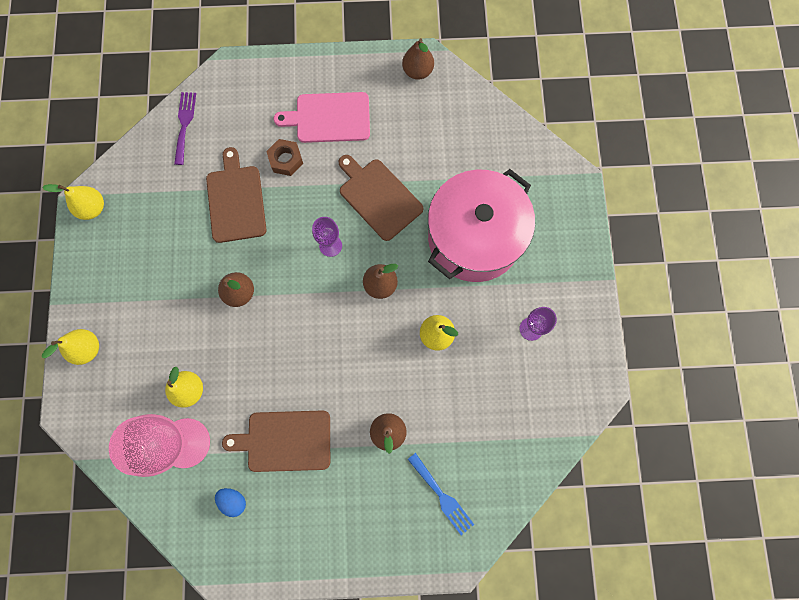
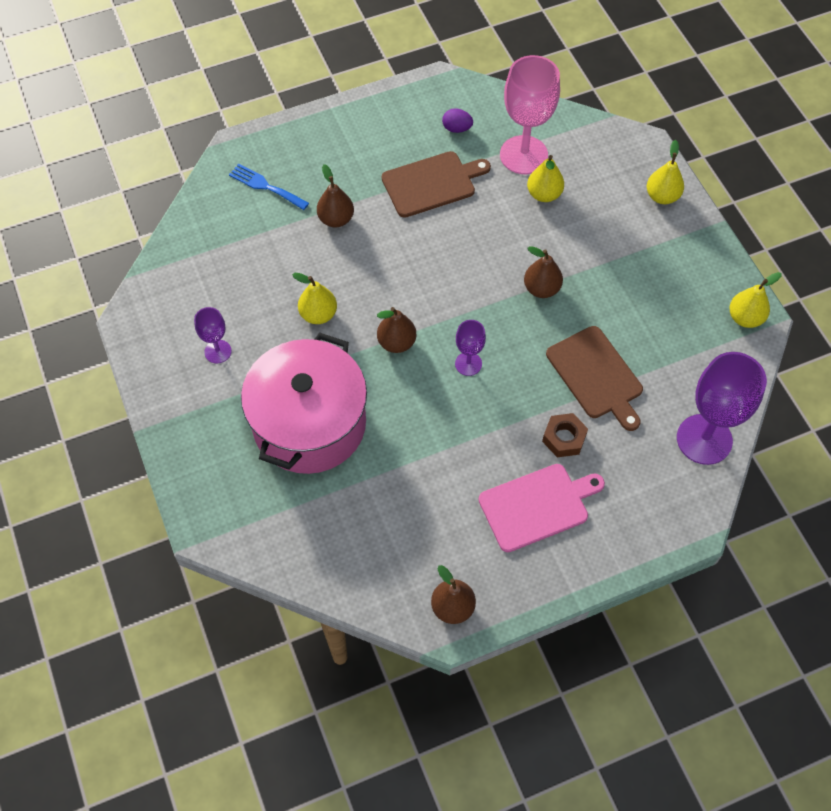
camera: 160 degrees right, 15 degrees down
(184, 124) = (704, 439): purple fork -> purple goblet
(233, 500) = (457, 128): blue egg -> purple egg
(378, 197) = (437, 432): brown cutting board -> none

